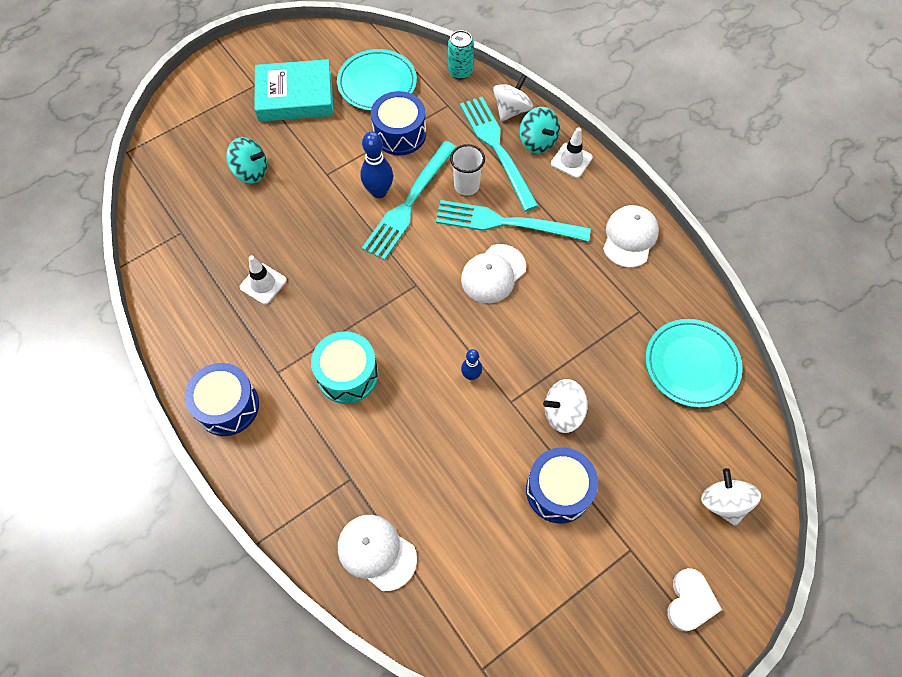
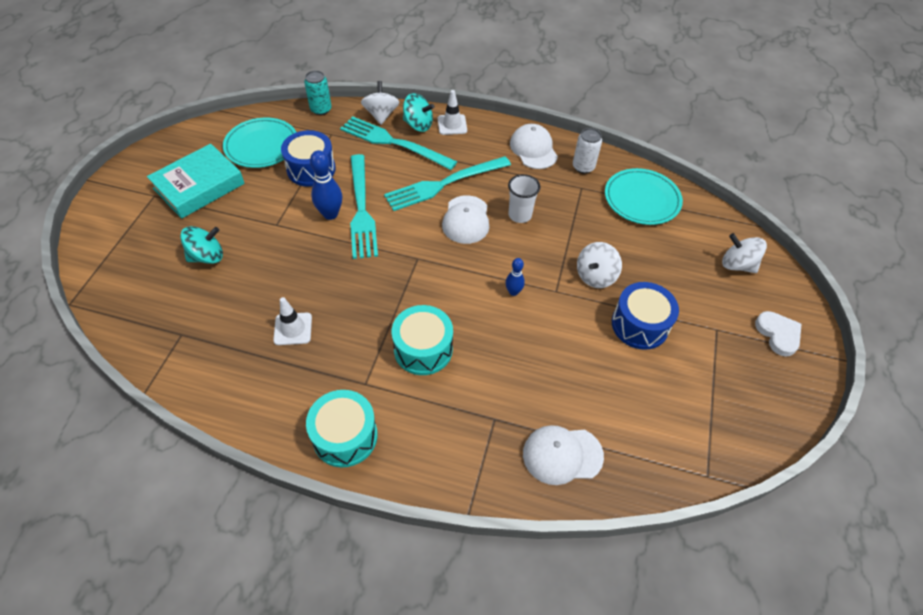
camera: 40 degrees left, 10 degrees down
(227, 406) = (345, 436): blue drum -> turquoise drum
(466, 186) = (394, 176): white cup -> white cup (520, 215)
(663, 289) = (583, 167): none -> white can

